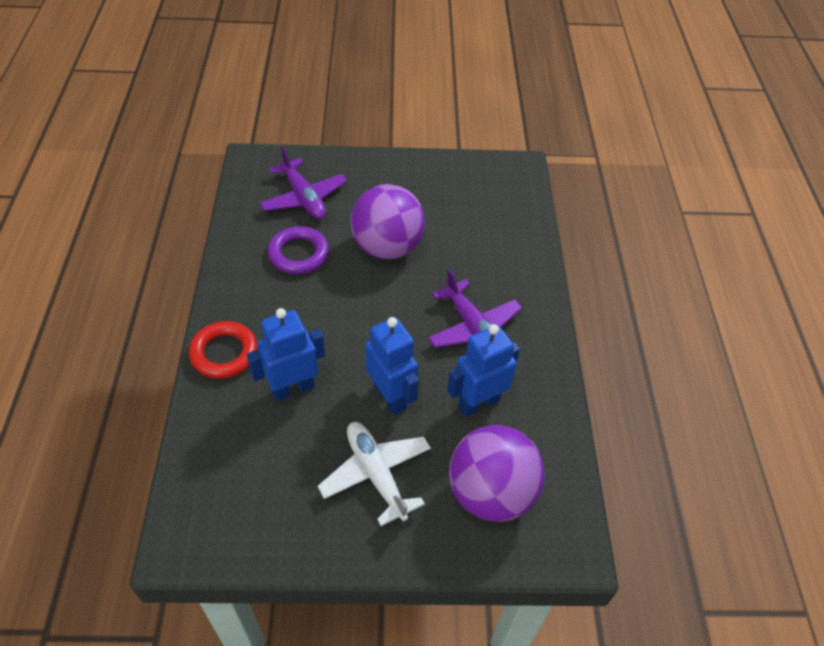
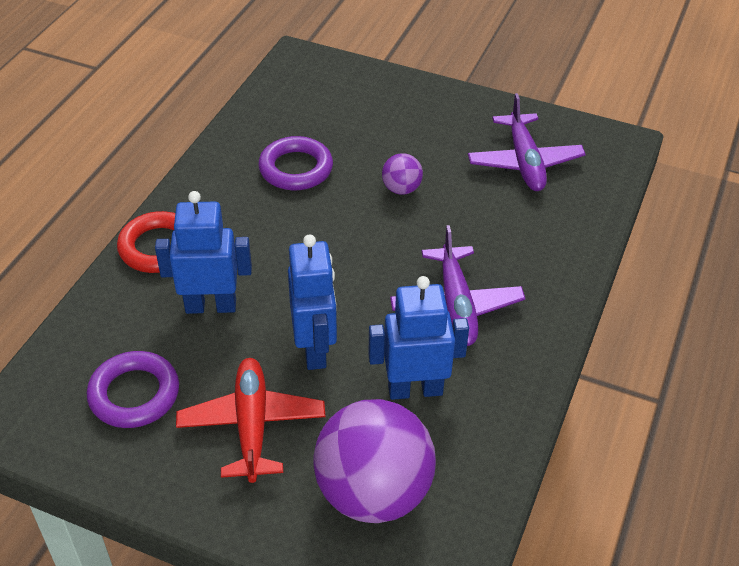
camera: 25 degrees right, 5 degrees down
(271, 483) = (134, 394): none -> purple ring
(304, 198) = (335, 111): purple plane -> purple plane (524, 162)
(376, 474) = (252, 425): white plane -> red plane
(387, 247) = (401, 189): purple ball -> purple ball, size x0.45

